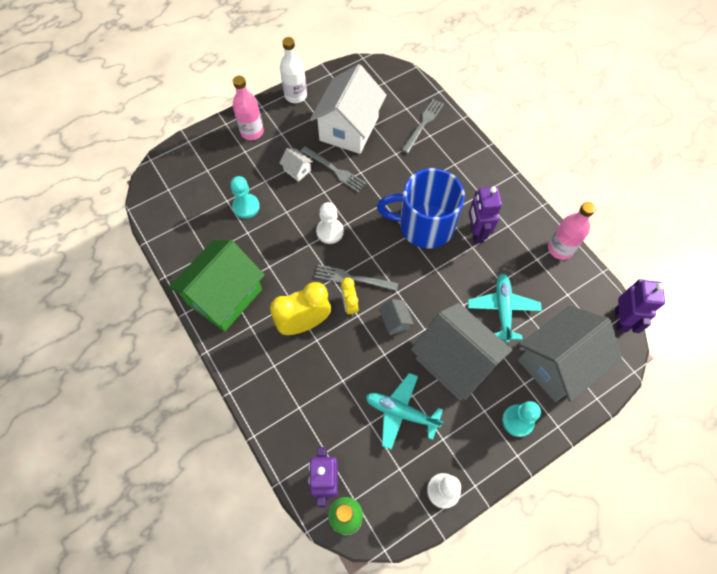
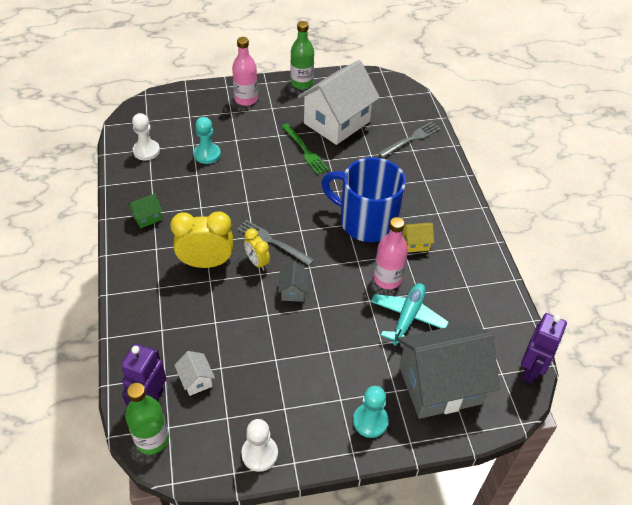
camera: 20 degrees right, 15 degrees down
(224, 296) = (147, 217): green house -> green house, size x0.40
(295, 95) = (302, 83): white bottle -> green bottle
(297, 170) = (270, 140): white house -> white house (196, 380)
(330, 232) = (272, 197): white pawn -> white pawn (146, 151)
(334, 170) = (305, 150): grey fork -> green fork
(349, 305) = (257, 262): yellow clock -> yellow clock turned 45 degrees counterclockwise
(401, 412) = (256, 370): turquoise plane -> none
(455, 361) = (334, 345): grey house -> none
(476, 232) = (415, 243): purple robot -> yellow house
(560, 249) = (496, 285): pink bottle -> pink bottle (387, 279)

